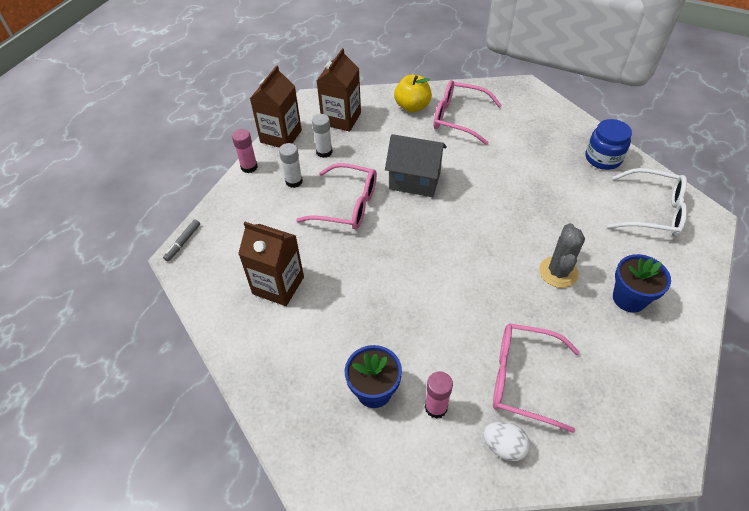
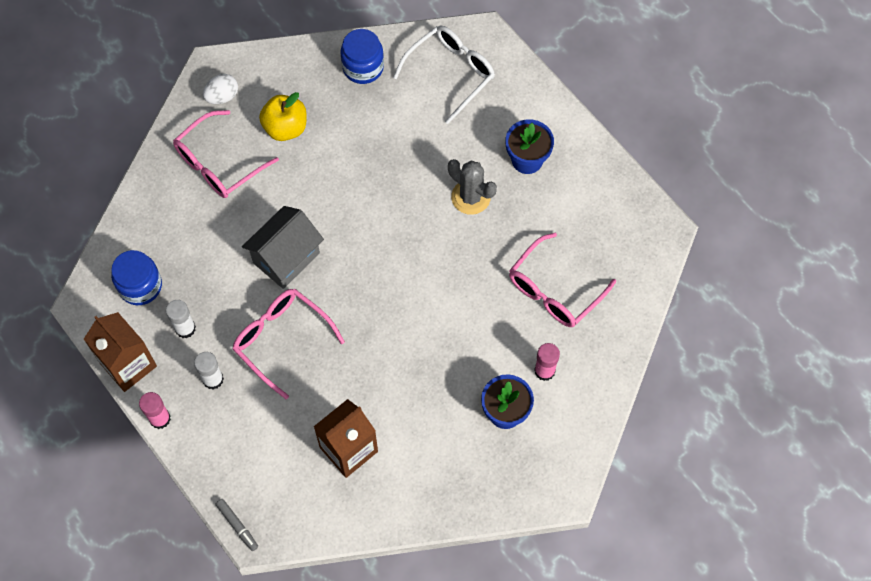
camera: 65 degrees left, 15 degrees up
(341, 119) = (140, 286): brown carton -> blue jar
(347, 205) = (281, 340): pink glasses -> pink glasses turned 90 degrees counterclockwise
(412, 106) = (168, 200): yellow apple -> yellow apple (285, 128)
(503, 446) = (601, 338): white egg -> white egg (222, 96)

